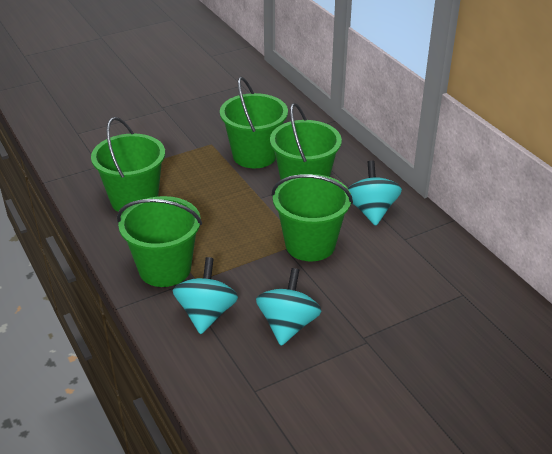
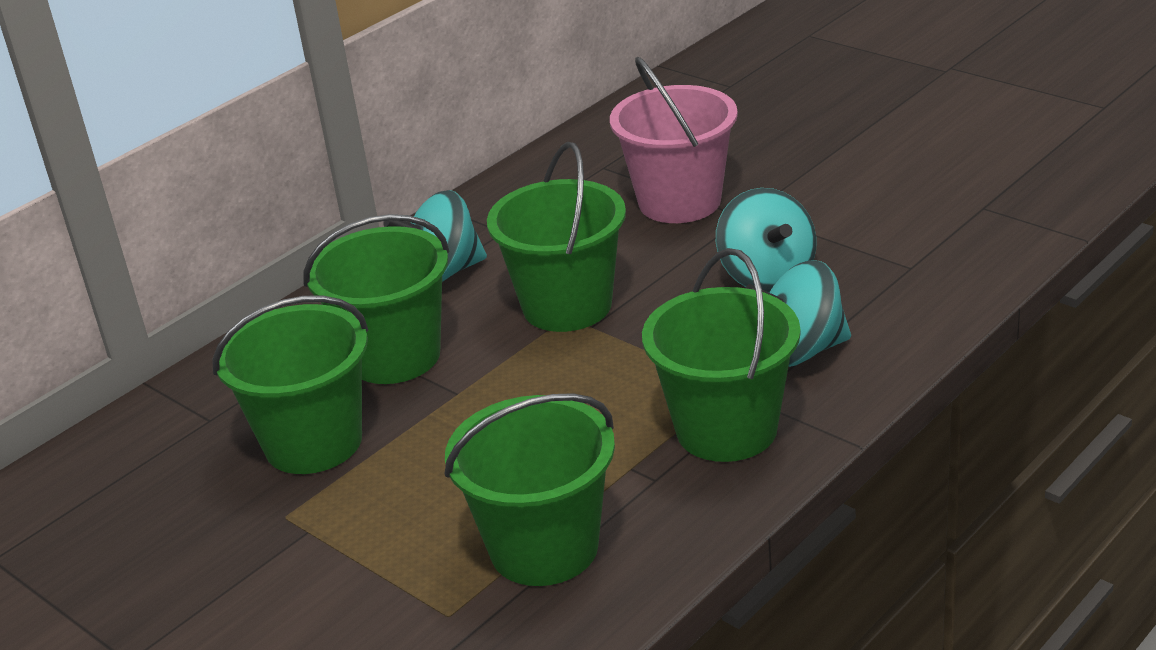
camera: 105 degrees left, 5 degrees down
(288, 325) = (767, 276): turquoise spinning top -> turquoise spinning top turned 105 degrees counterclockwise
(397, 315) = (679, 202): none -> pink bucket

